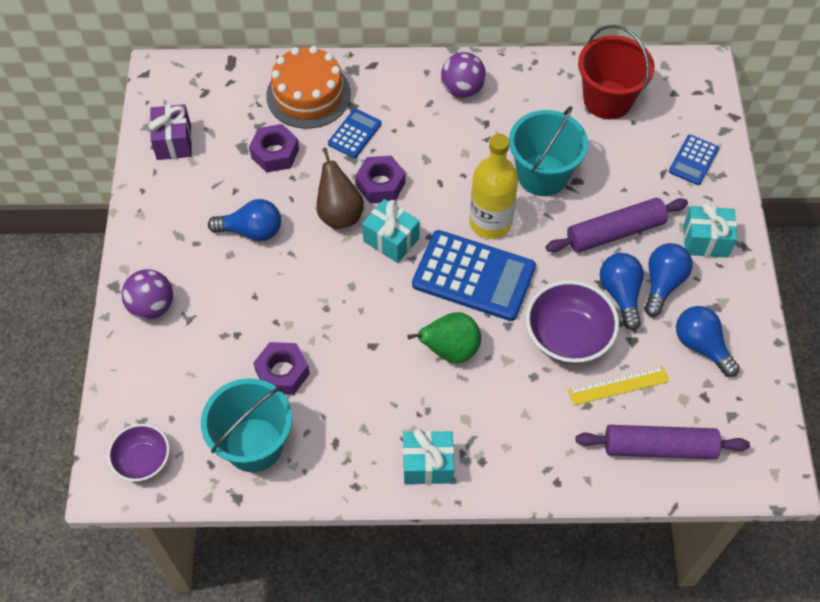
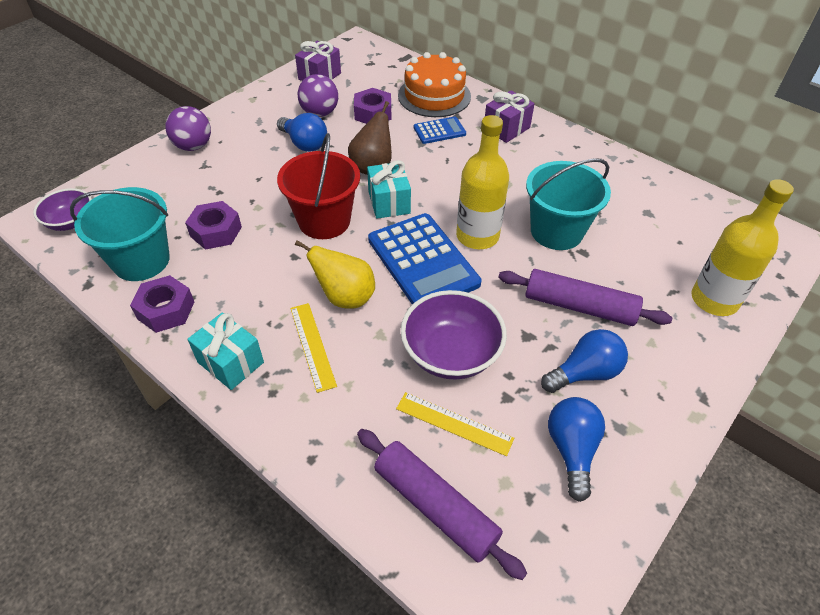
camera: 40 degrees right, 10 degrees down
(380, 184) = (422, 167): purple nut -> purple nut (166, 310)
(408, 92) = (506, 128): none -> purple gift
(450, 350) = (345, 297): green pear -> yellow pear
(462, 89) = (550, 147): purple ball -> purple ball (320, 113)
(470, 406) = (312, 346): none -> yellow ruler
(607, 100) = (670, 215): red bucket -> red bucket (324, 221)
(620, 294) = (534, 354): blue light bulb -> none
(693, 160) = (714, 300): blue calculator -> yellow bottle
(705, 241) = (664, 367): turquoise gift -> none

